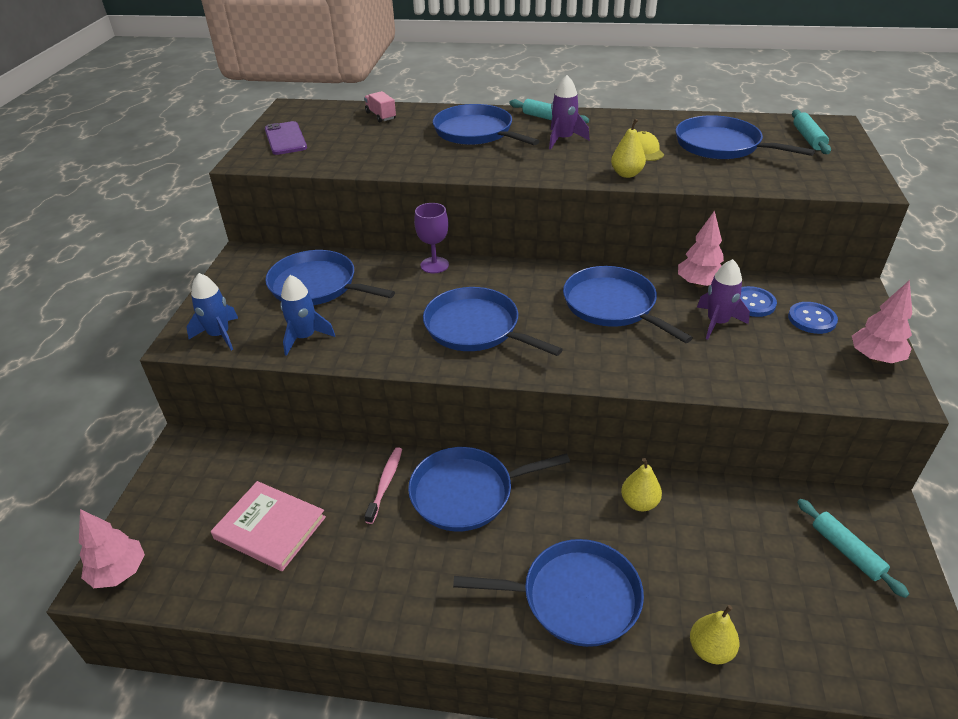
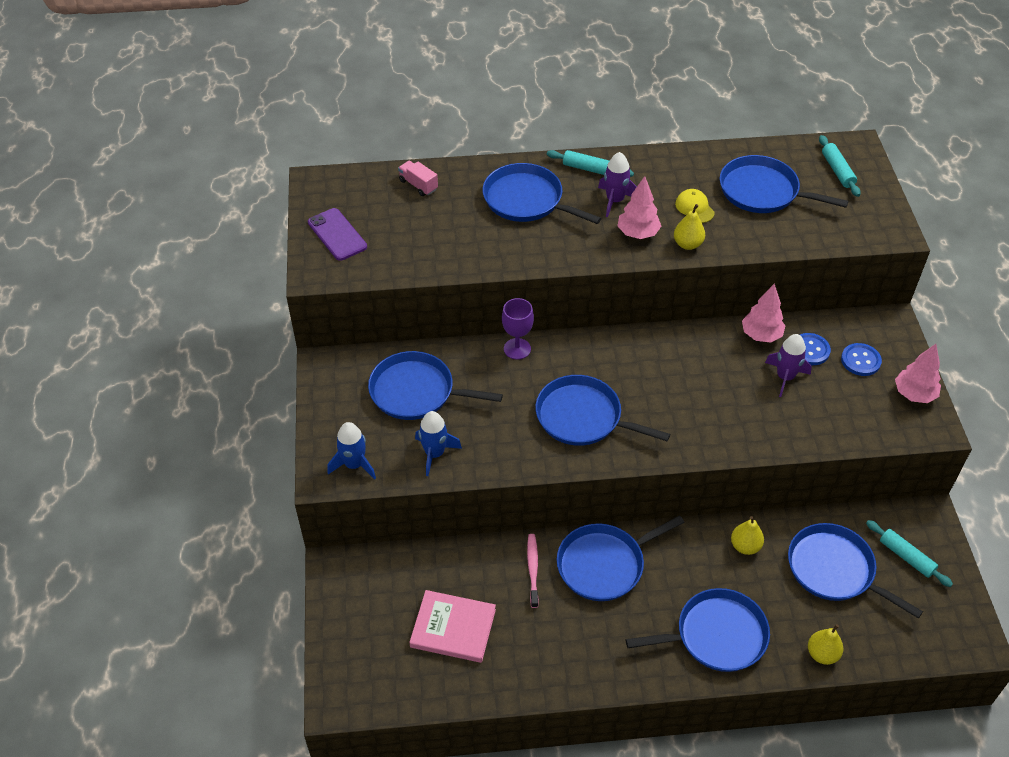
camera: 15 degrees left, 10 degrees up
(119, 572) = (346, 692): pink tree -> pink tree (638, 233)
(612, 305) = (693, 372): blue pan -> blue pan (834, 570)

